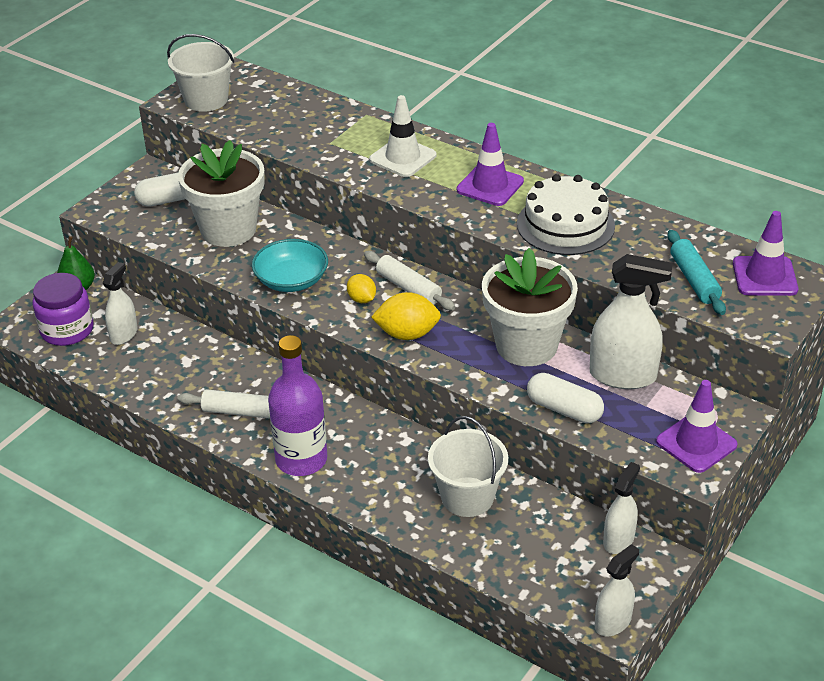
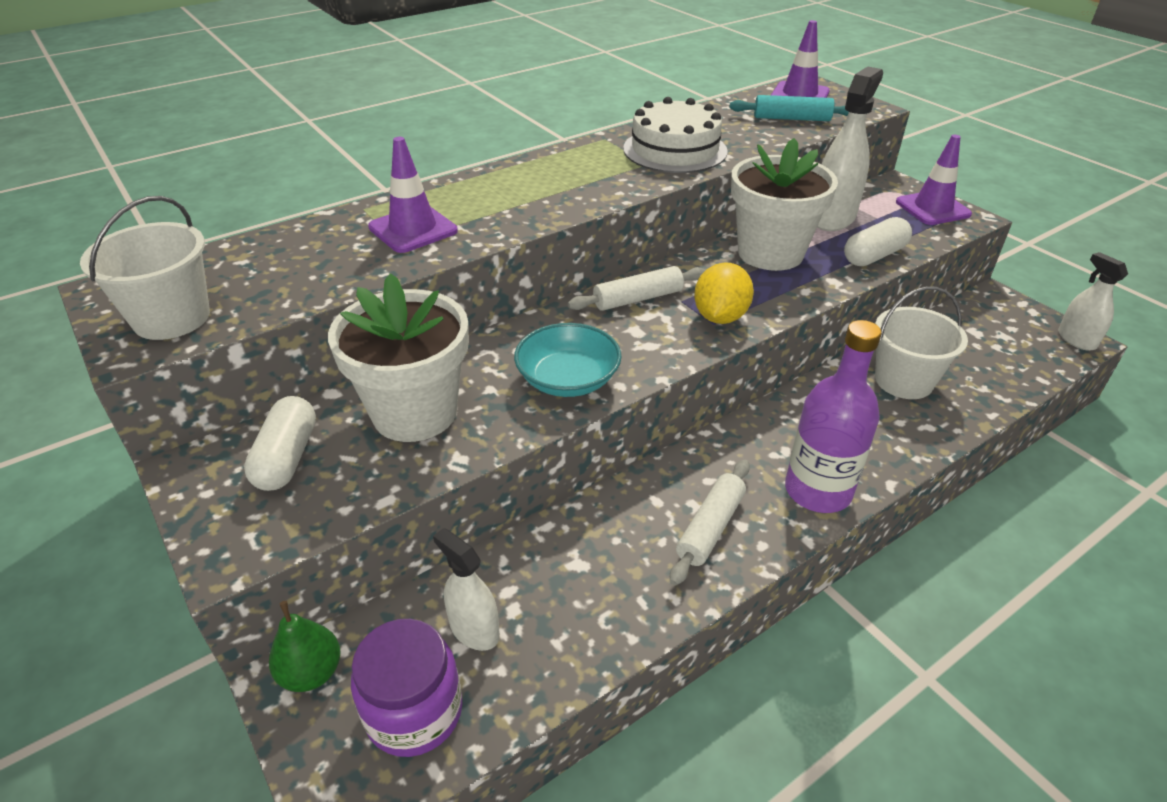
camera: 70 degrees left, 0 degrees up
(362, 299) = (639, 334): yellow lemon -> none
(403, 157) = (479, 204): white traffic cone -> none
(490, 186) = (578, 170): purple traffic cone -> purple traffic cone (413, 229)
(618, 540) = (972, 311): white spray bottle -> none

